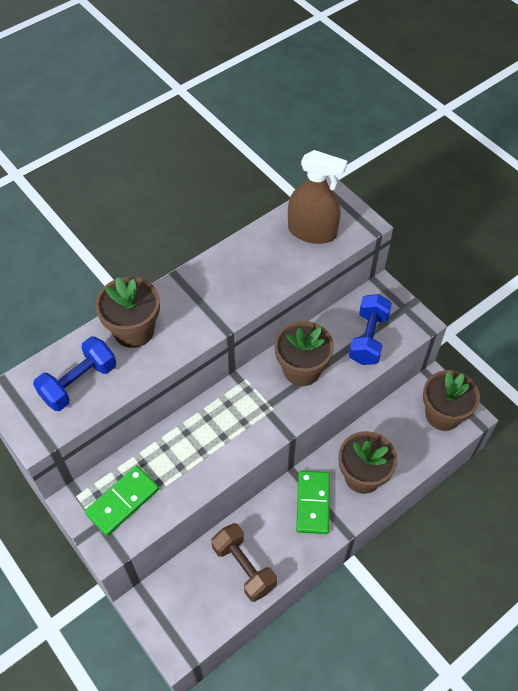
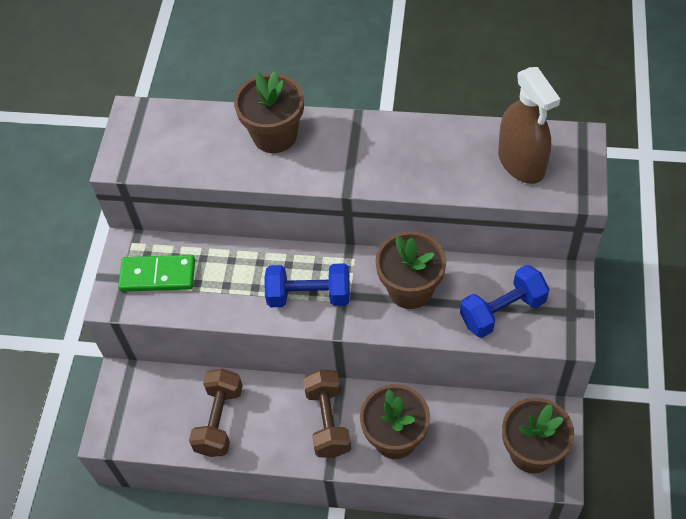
camera: 50 degrees right, 0 degrees up
(79, 383) = (191, 145): blue dumbbell -> blue dumbbell (309, 295)
(312, 503) = (328, 421): green domino -> brown dumbbell

